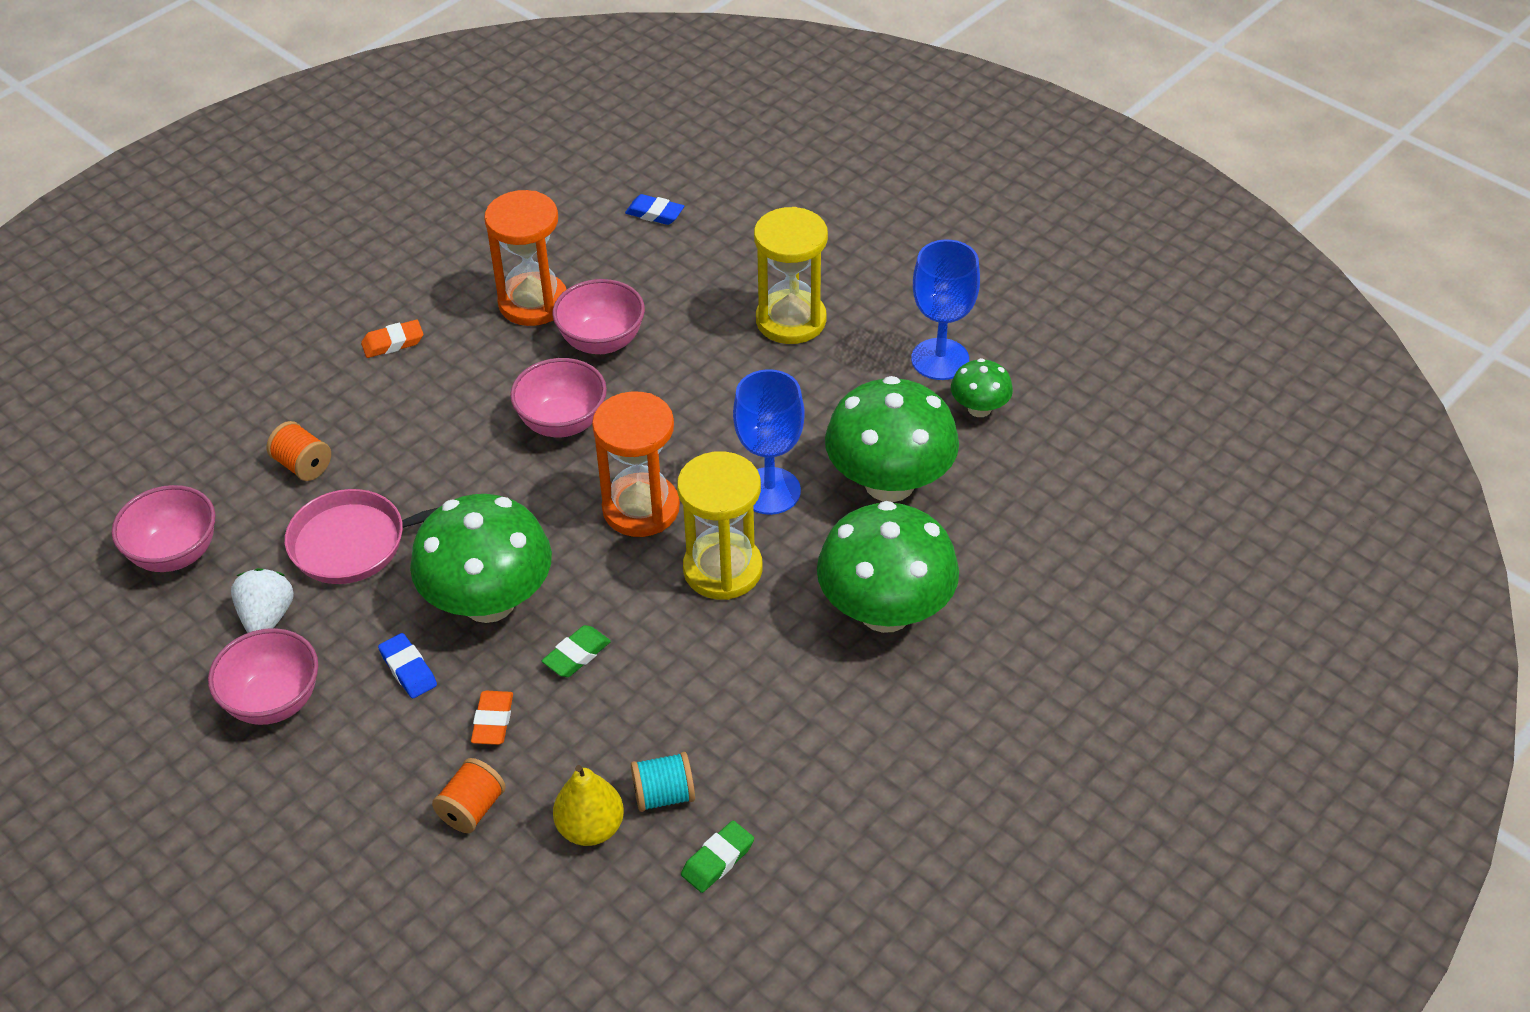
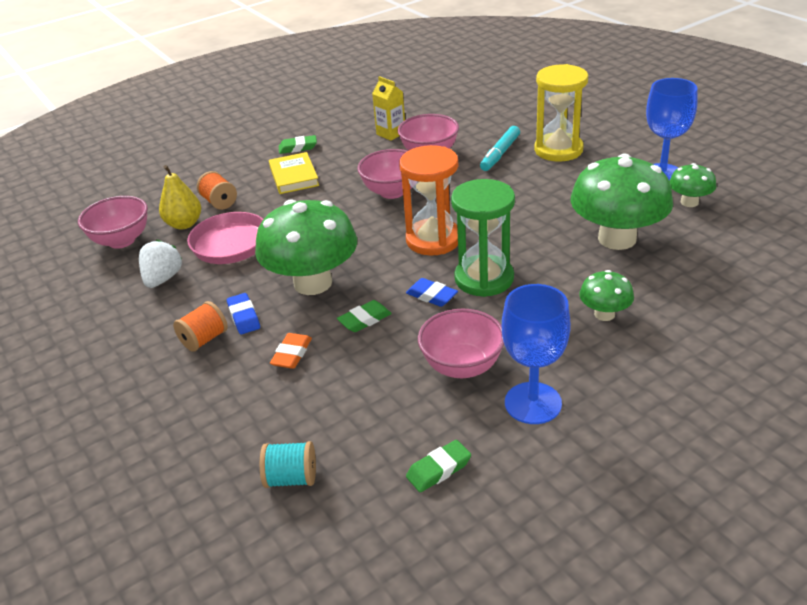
camera: 15 degrees right, 10 degrees down
(273, 701) = (146, 326): pink bowl -> pink bowl (462, 366)
(393, 343) = (298, 148): orange eraser -> green eraser
(404, 404) = (294, 176): none -> yellow book
(472, 809) = (257, 409): orange spool -> orange spool (204, 339)
(533, 302) = (391, 133): orange hourglass -> yellow carton
(590, 828) = (342, 433): yellow pear -> yellow pear (184, 224)
(655, 213) = (479, 97): blue eraser -> blue eraser (431, 296)
(664, 795) = (406, 417): turquoise spool -> turquoise spool (291, 478)
(707, 334) = (500, 154): none -> turquoise marker
(722, 569) = (484, 278): yellow hourglass -> green hourglass
(770, 491) = (527, 237): blue goblet -> blue goblet (533, 403)
(885, 611) = (604, 314): green mushroom -> green mushroom, size x0.49

